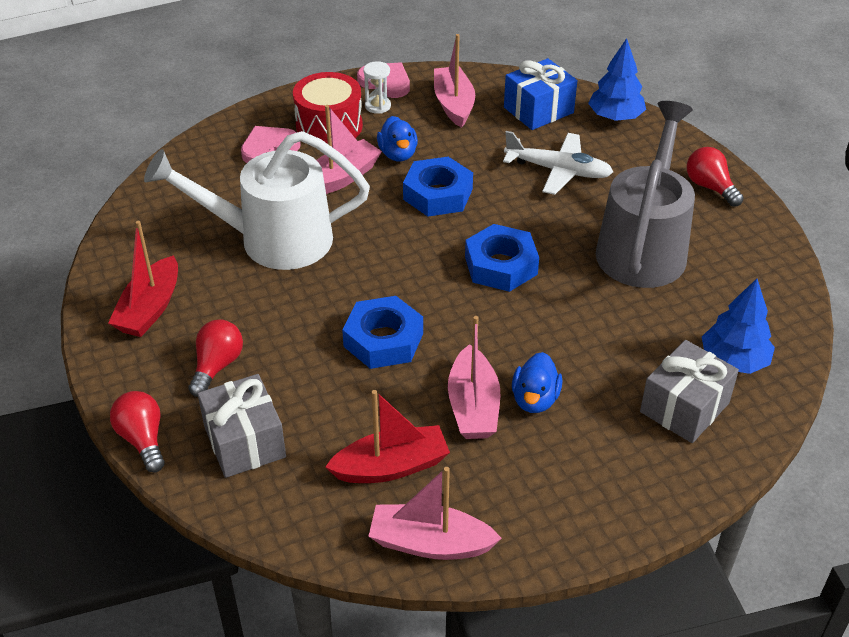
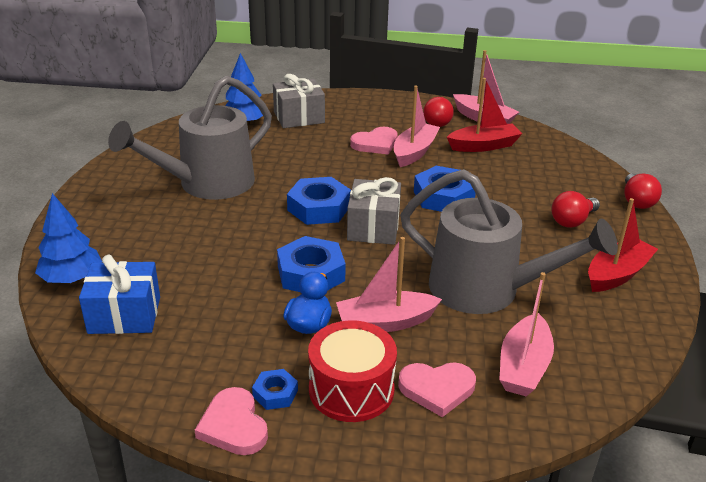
camera: 150 degrees left, 10 degrees down
(244, 442) = (567, 180): grey gift -> grey gift (373, 227)
(271, 240) = (488, 290): white watering can -> grey watering can
(378, 106) = (275, 393): white hourglass -> blue nut
(391, 466) = (483, 146): red boat -> red boat turned 150 degrees clockwise
(453, 104) = (194, 358): pink boat -> pink boat (523, 366)
(535, 399) = (375, 144): blue duck -> pink heart
(558, 170) = (189, 253): white plane -> none
(710, 187) = (101, 199): red light bulb -> red light bulb (436, 122)

